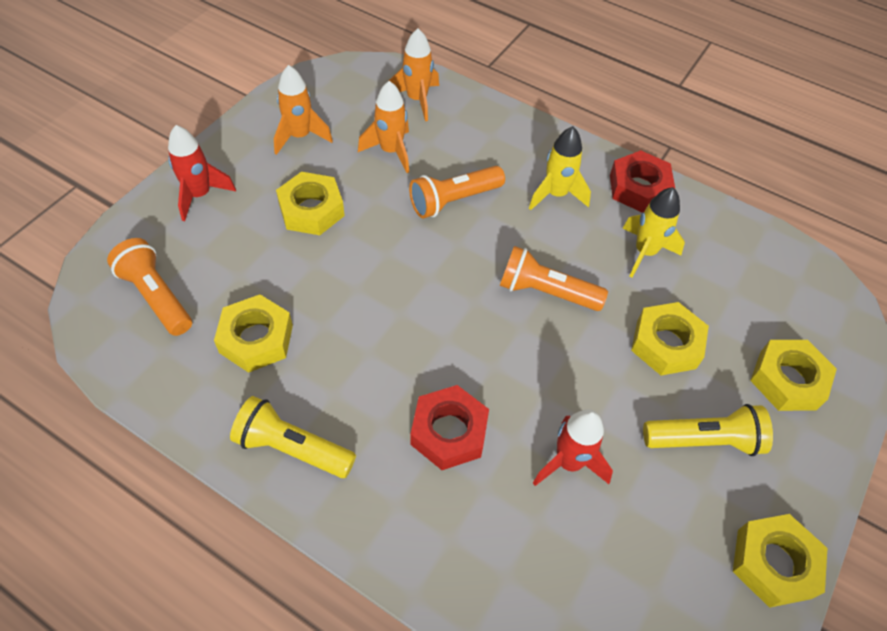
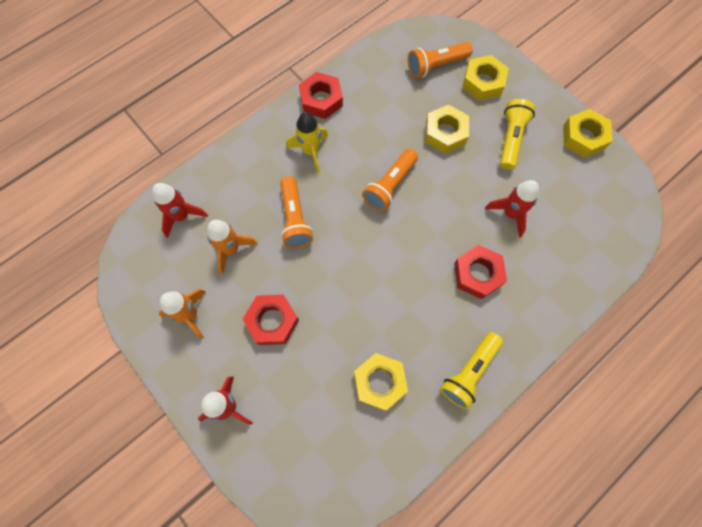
camera: 70 degrees left, 15 degrees up
(156, 296) = (322, 452): orange flashlight -> orange flashlight (436, 66)
(311, 210) = (272, 321): yellow nut -> red nut
(417, 100) = (181, 216): orange rocket -> red rocket
(645, 252) = (375, 117): yellow rocket -> none

